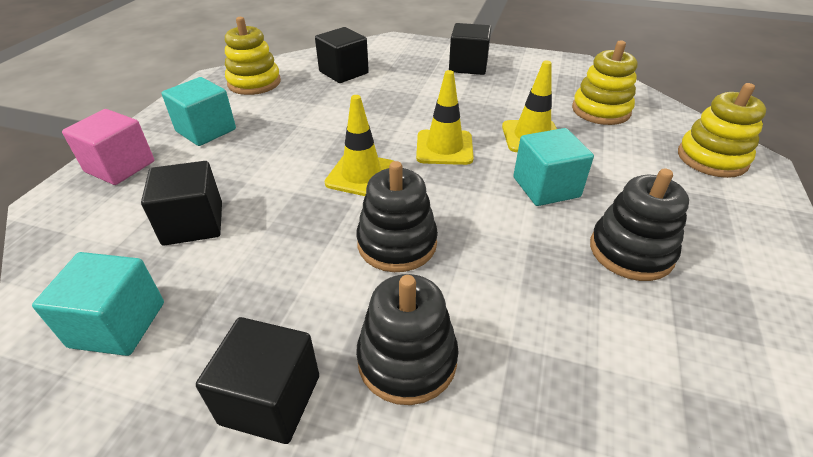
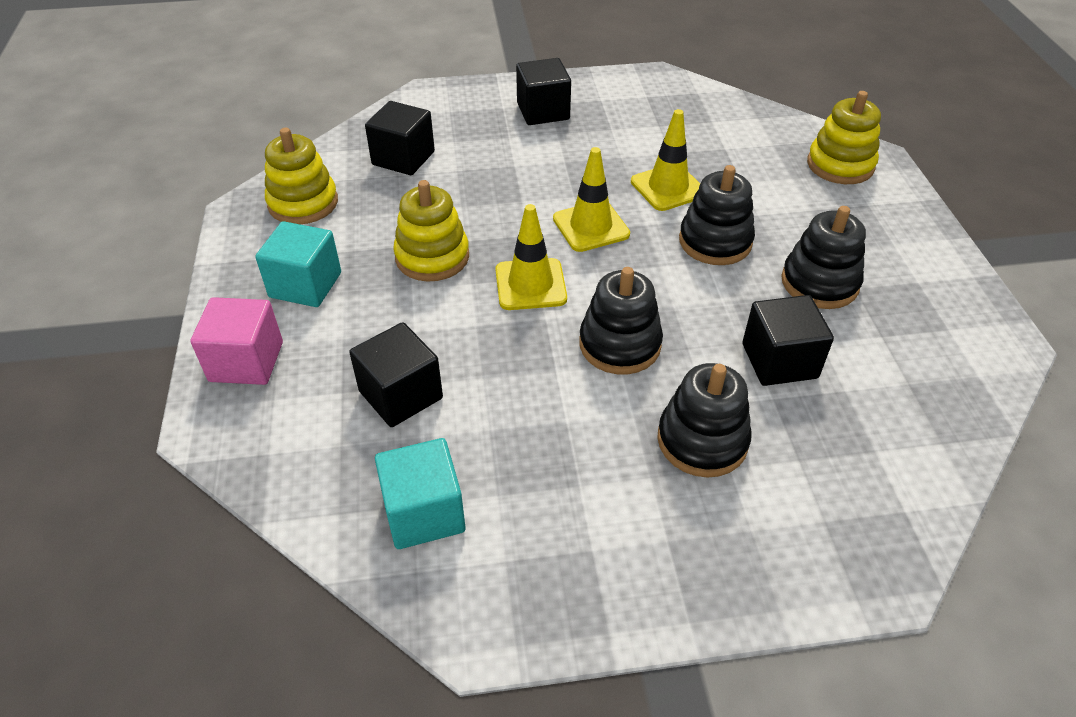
camera: 25 degrees left, 5 degrees up
(270, 399) = (618, 513): black cube -> black cube (779, 361)
(546, 187) = (715, 242): turquoise cube -> black stacking toy
(600, 110) = (715, 136): yellow stacking toy -> yellow stacking toy (432, 257)

